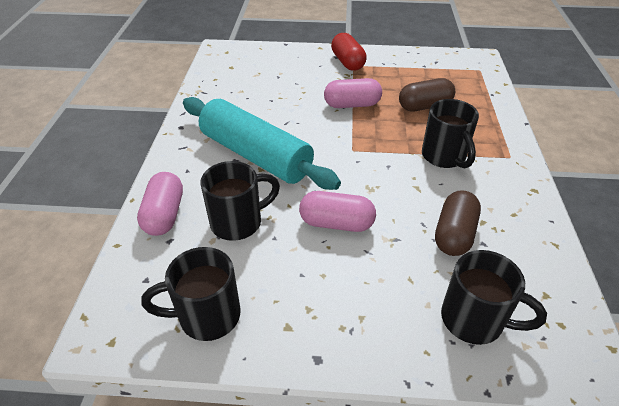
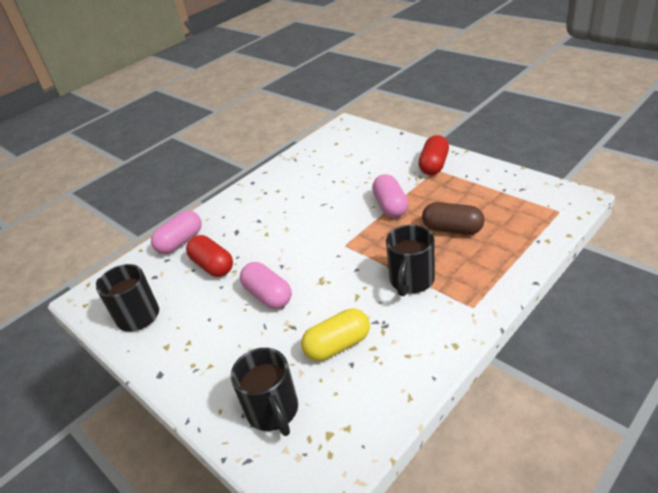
camera: 45 degrees right, 5 degrees down
(238, 222) = (213, 266): black mug -> red capsule
(256, 155) = (274, 222): turquoise rolling pin -> none
(352, 105) = (390, 206): pink capsule -> pink capsule turned 45 degrees clockwise
(454, 234) = (338, 345): brown capsule -> yellow capsule

